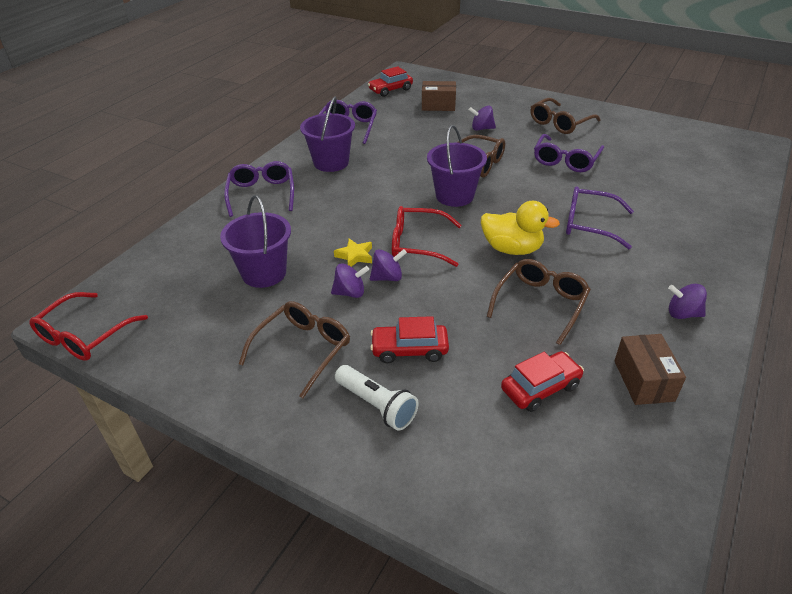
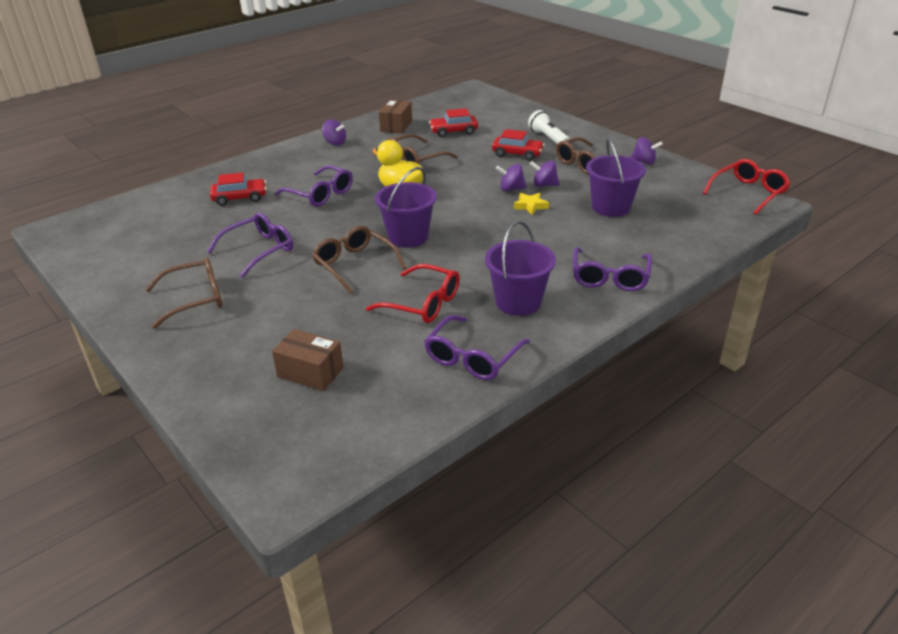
camera: 160 degrees left, 5 degrees down
(390, 90) = (354, 435): red car -> red car (240, 198)
(417, 244) = (473, 205): red glasses -> red glasses (423, 303)
(481, 128) = (296, 313): purple spinning top -> purple spinning top (644, 161)

